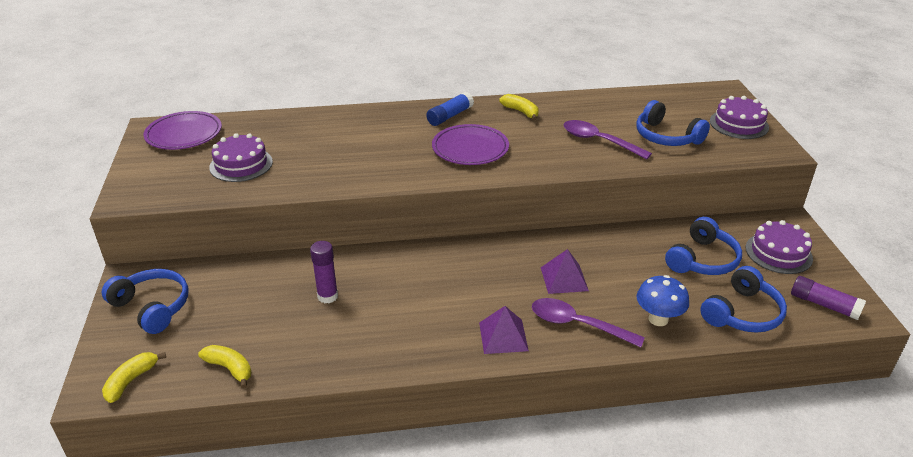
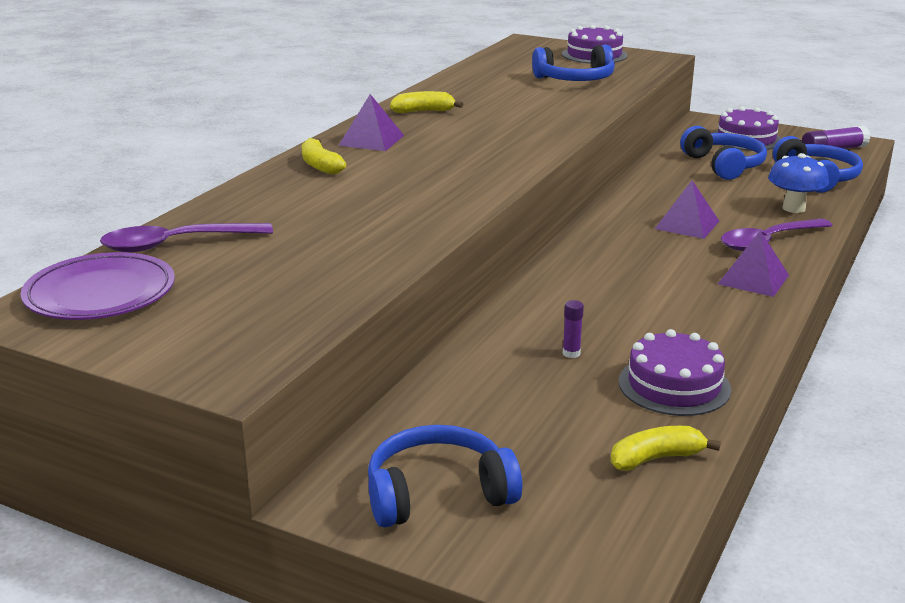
camera: 55 degrees left, 10 degrees down
(131, 381) = (608, 550): yellow banana -> yellow banana (320, 166)
(241, 164) = (276, 272): purple cake -> purple cake (674, 385)
(327, 296) = (571, 353): purple glue stick -> purple glue stick, size x0.57
(450, 116) = (371, 140): blue glue stick -> purple pyramid
(470, 148) = (463, 150): purple plate -> none
(599, 141) = (541, 101): purple spoon -> purple spoon (176, 244)

